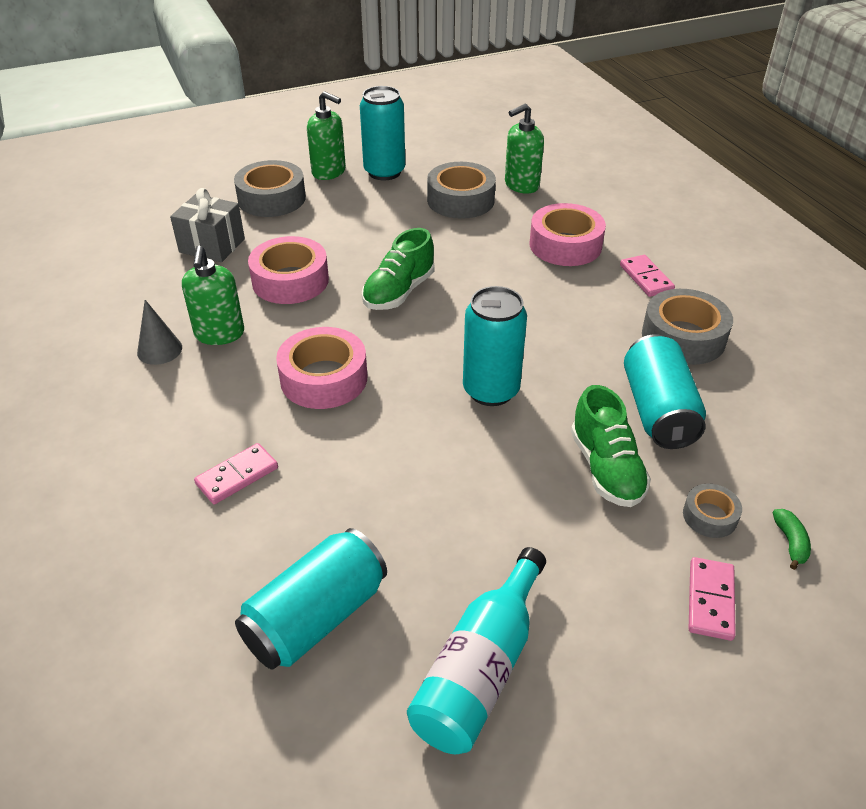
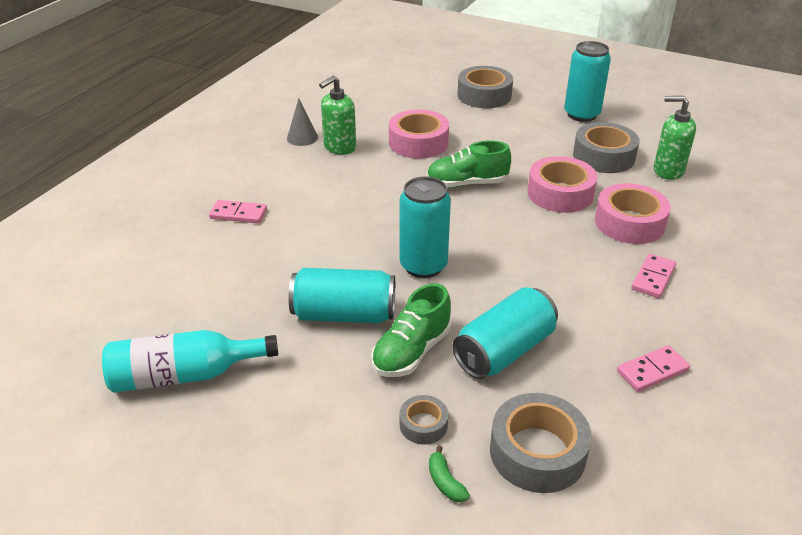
camera: 50 degrees right, 5 degrees down
(212, 245) = (410, 103): grey gift -> none
(316, 617) = (166, 294): turquoise can -> turquoise can (344, 314)
(324, 378) = (350, 199): pink tape -> pink tape (560, 193)
(329, 172) = (545, 97): green soap dispenser -> none
(683, 337) = (609, 328): grey tape -> grey tape (537, 452)
(710, 600) = (339, 459): pink domino -> pink domino (652, 371)
(790, 542) = (445, 482): green banana -> green banana turned 105 degrees clockwise

